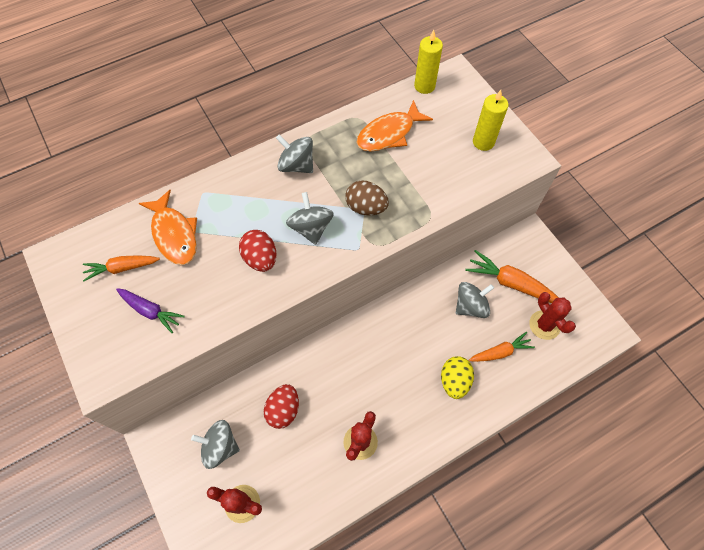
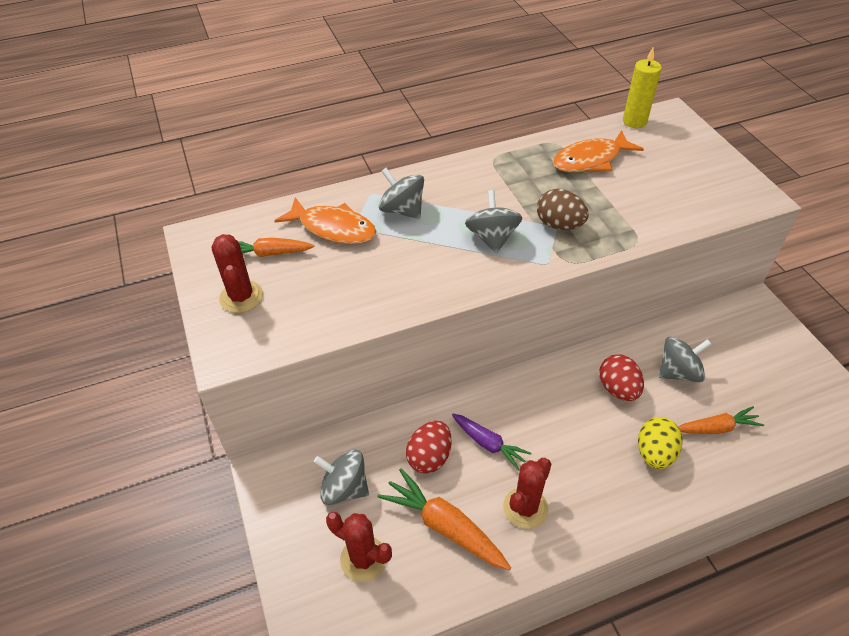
camera: 10 degrees right, 15 degrees down
(151, 311) = (295, 297): purple carrot -> purple carrot (488, 444)
(174, 234) = (333, 228): orange fish -> orange fish turned 45 degrees counterclockwise
(260, 258) = (429, 261): red egg -> red egg (618, 389)
(296, 165) = (481, 179): grey spinning top -> grey spinning top (402, 210)
(483, 142) = (704, 177): yellow candle -> none
(510, 283) = (731, 352): orange carrot -> orange carrot (444, 526)
(544, 325) = (777, 404): red cactus -> red cactus (241, 297)

